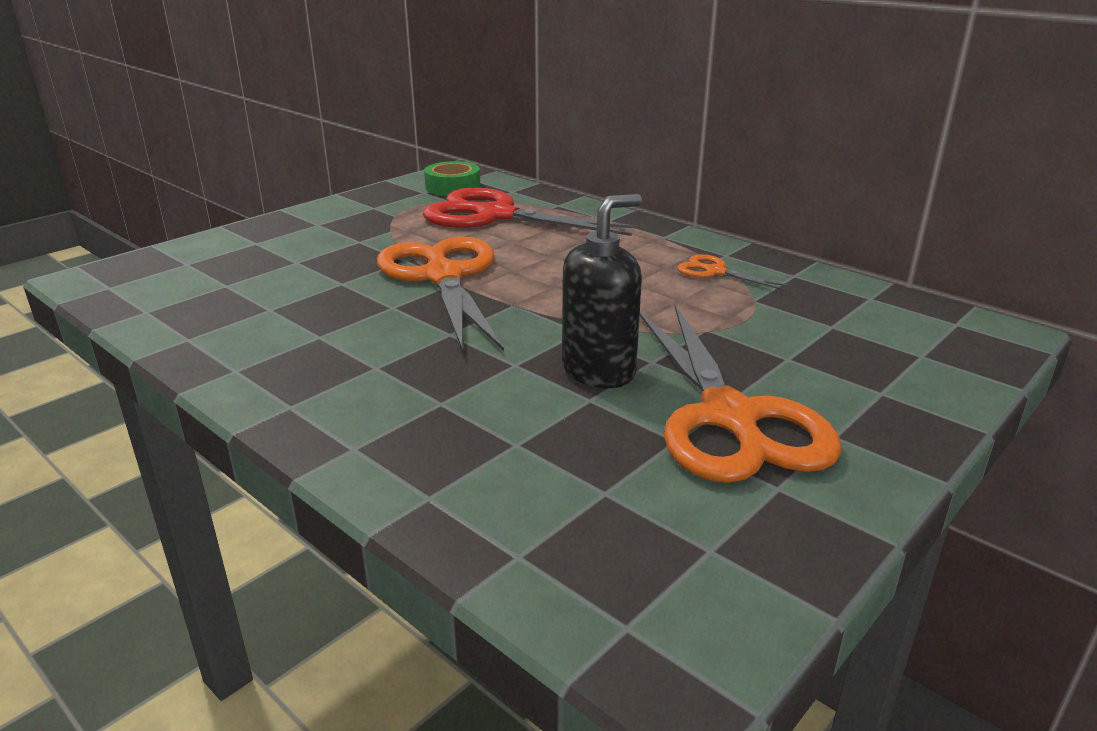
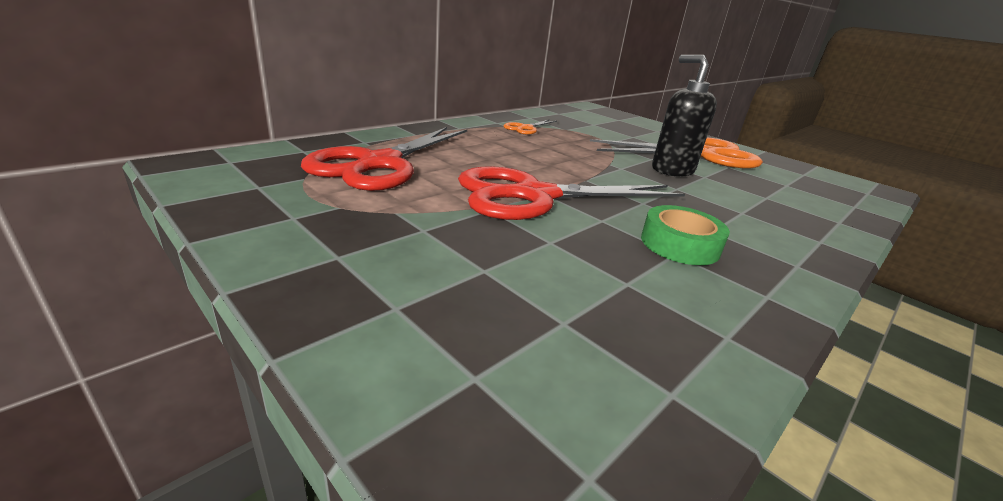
camera: 90 degrees left, 0 degrees up
(443, 277) = (535, 196): orange scissors -> red scissors
(453, 187) = (257, 171): green tape -> green tape (679, 244)

